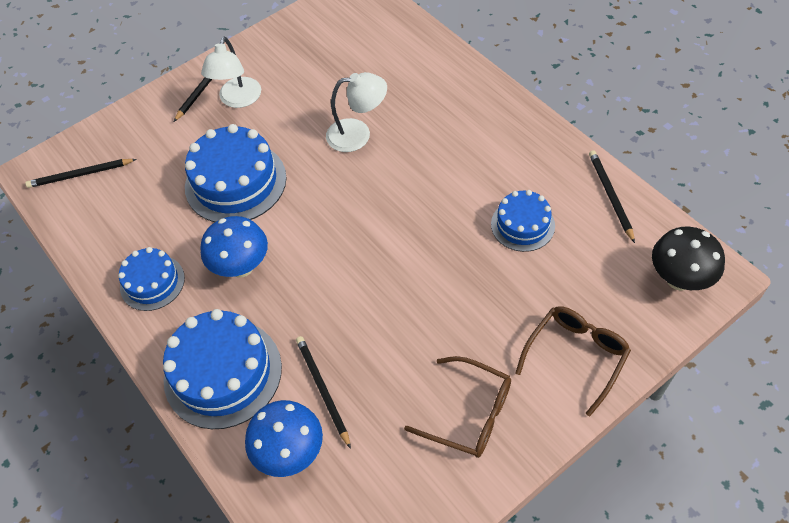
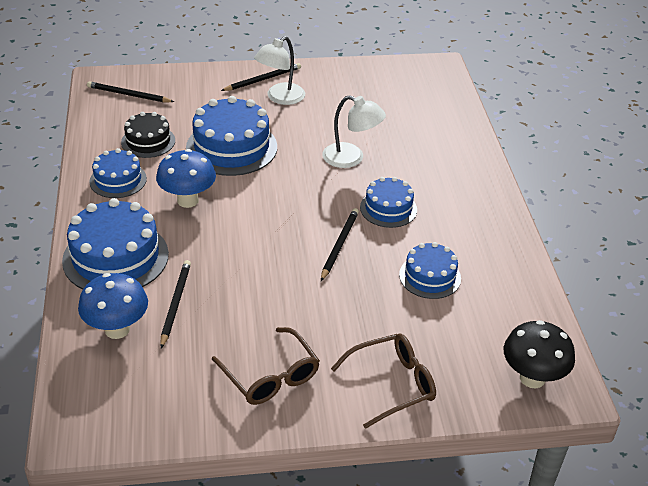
camera: 25 degrees right, 15 degrees down
(146, 220) = (148, 141): none -> black cake
(433, 172) = (388, 208): none -> blue cake
(610, 195) = (525, 292): black pencil -> black pencil (339, 245)

